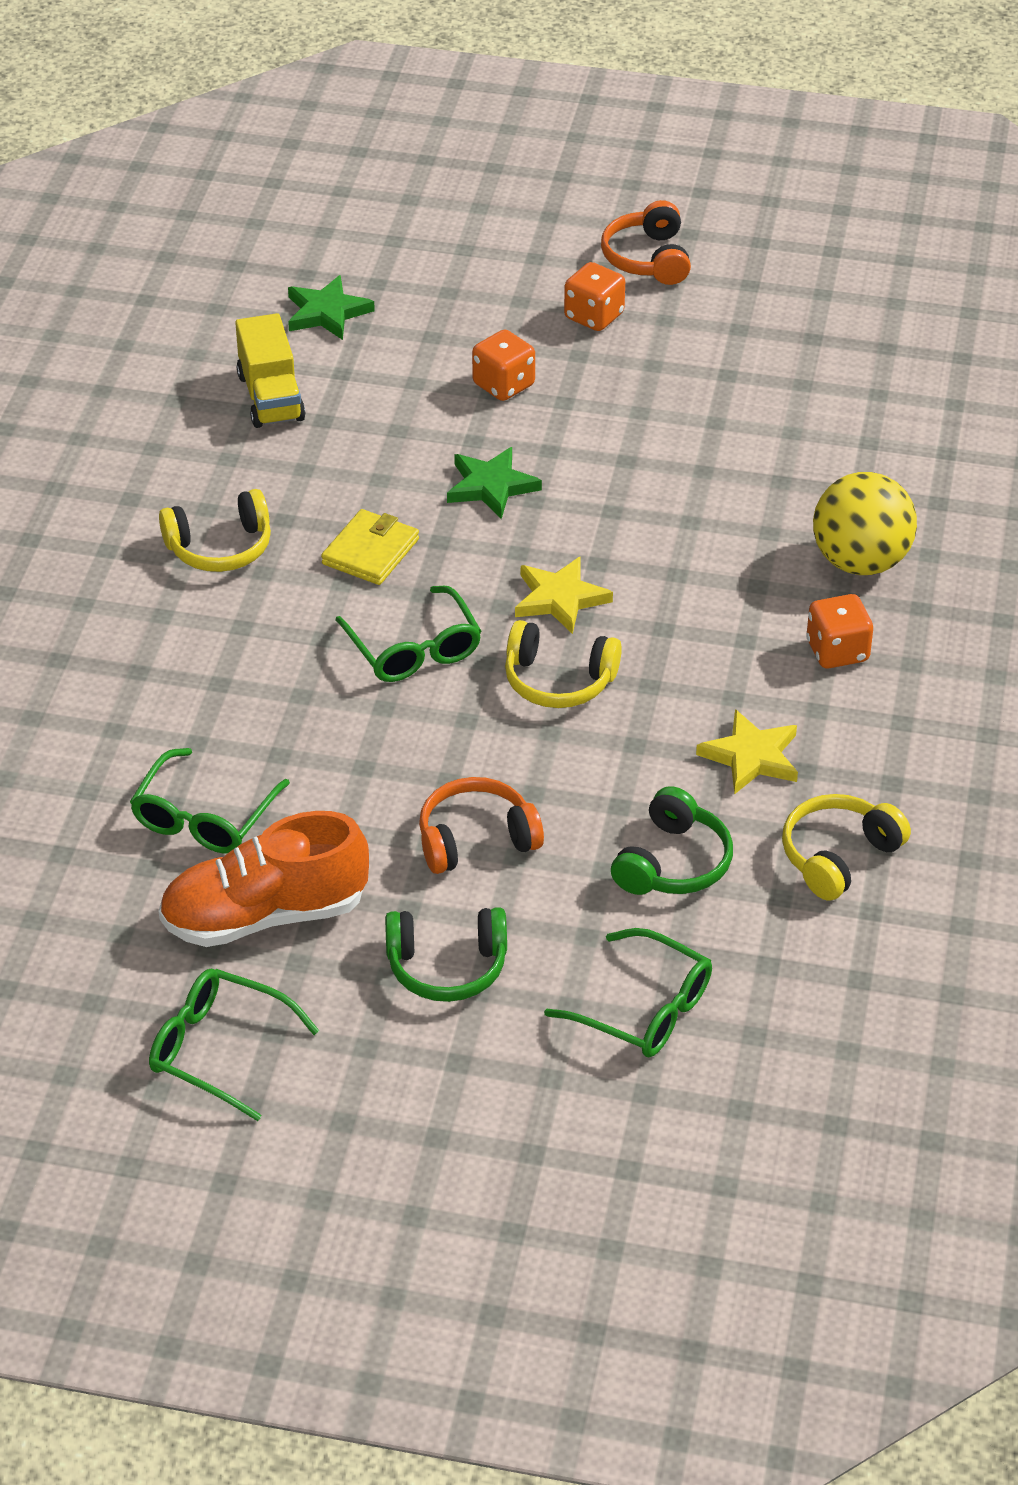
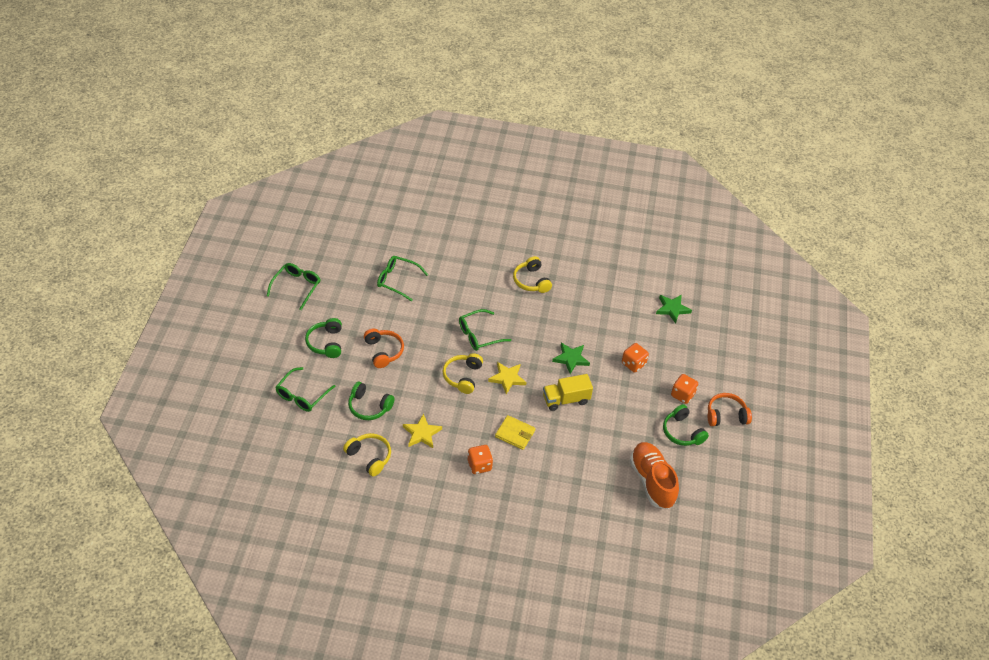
camera: 85 degrees right, 5 degrees up
(265, 915) = (352, 296): orange shoe -> orange shoe (652, 481)
(270, 397) = (617, 293): yellow truck -> yellow truck (566, 399)
(370, 551) = (531, 323): yellow wallet -> yellow wallet (515, 434)
(701, 325) = (682, 432): none -> green headphones
(860, 562) = (532, 477): yellow ball -> none

